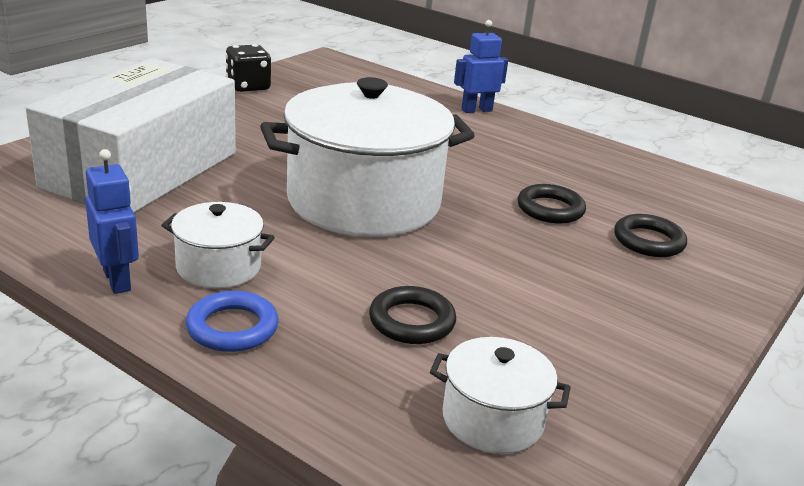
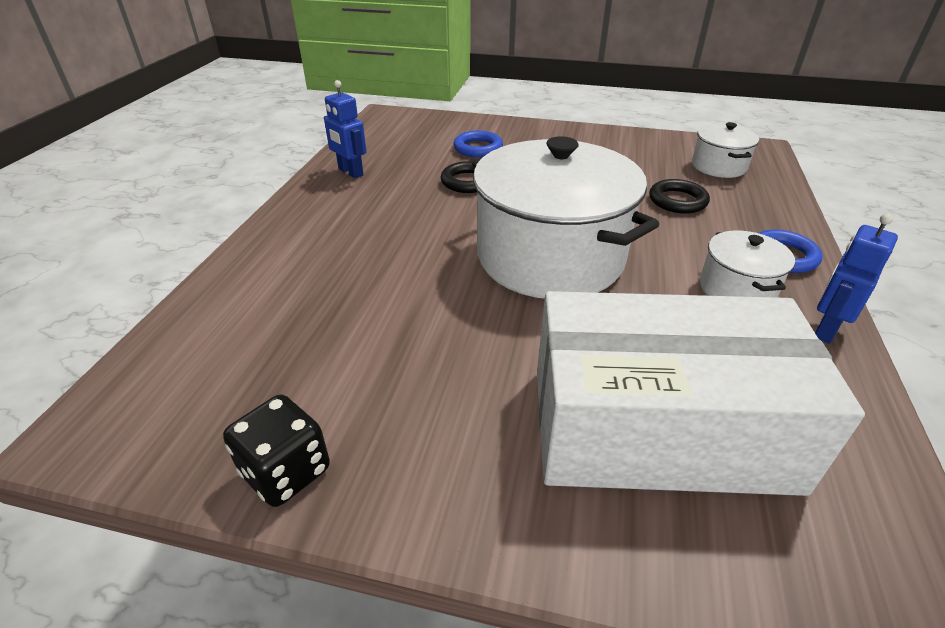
camera: 110 degrees left, 10 degrees up
(476, 110) = (261, 248): blue robot -> blue robot (350, 172)
(648, 241) = (478, 148): black ring -> blue ring

